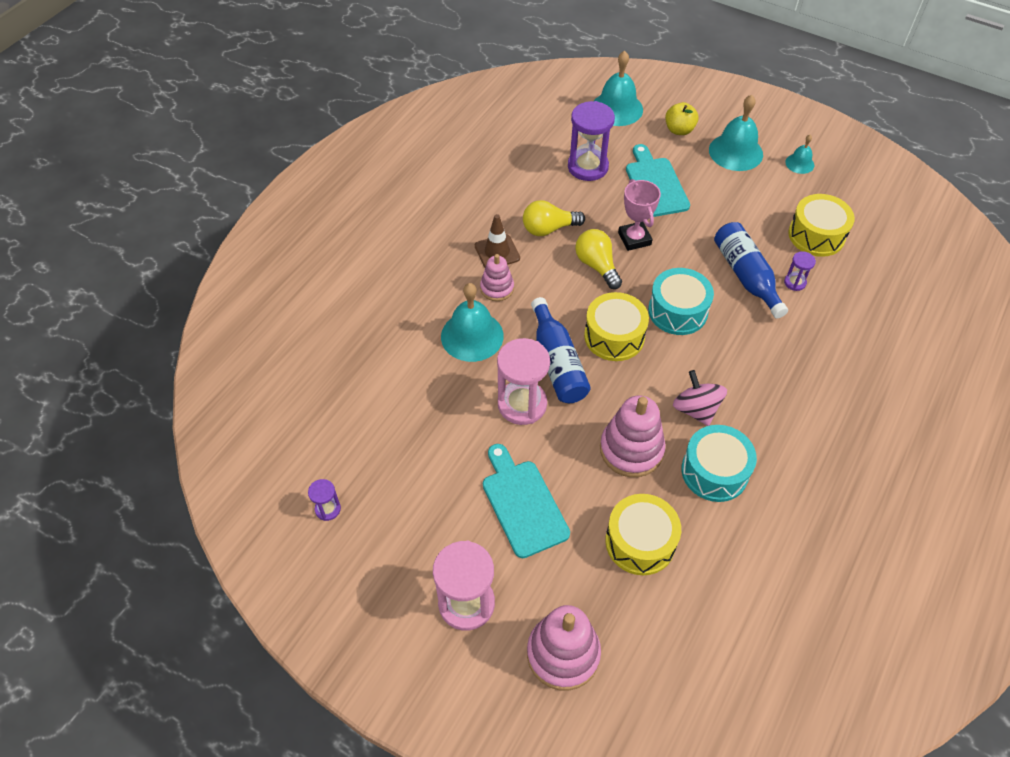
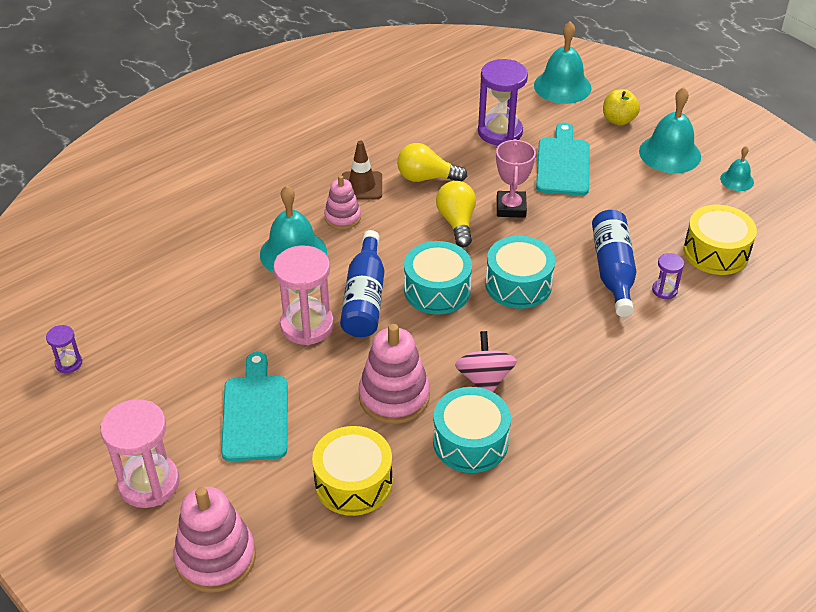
camera: 20 degrees right, 10 degrees down
(614, 336) = (437, 290): yellow drum -> turquoise drum

